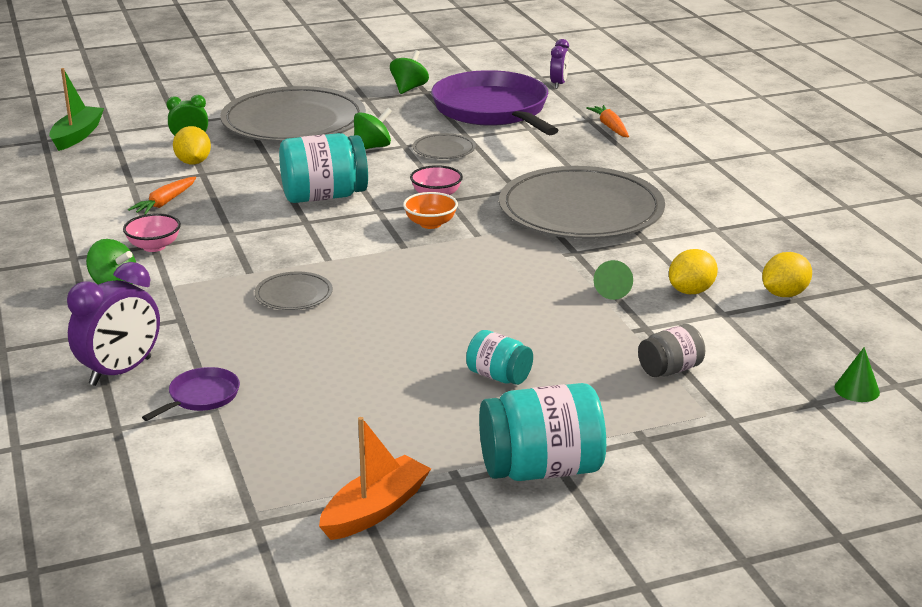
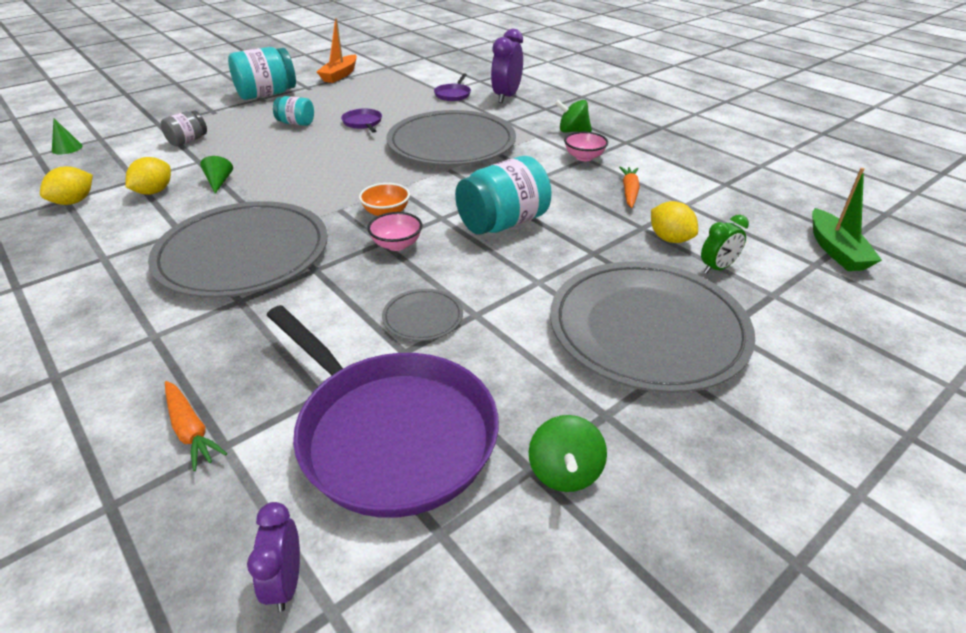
camera: 160 degrees right, 10 degrees up
(294, 295) = (451, 144): grey plate -> grey plate, size x2.39
(372, 147) = (511, 302): green spinning top -> none
(394, 357) = (363, 123): none -> purple pan

